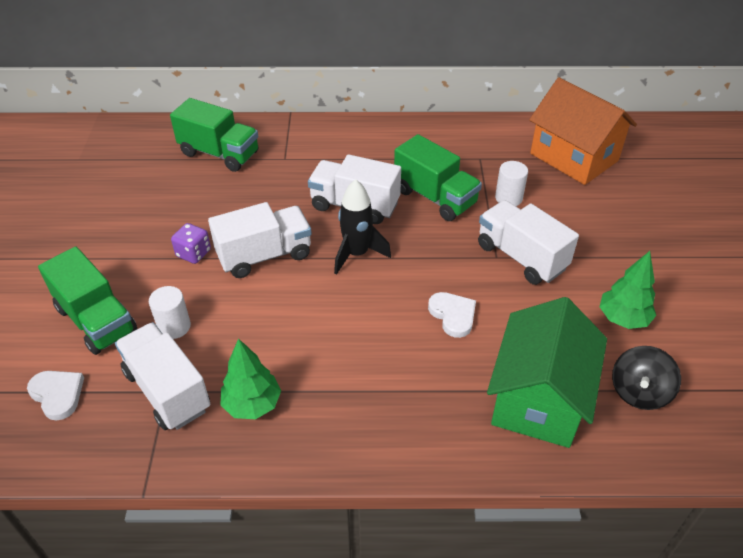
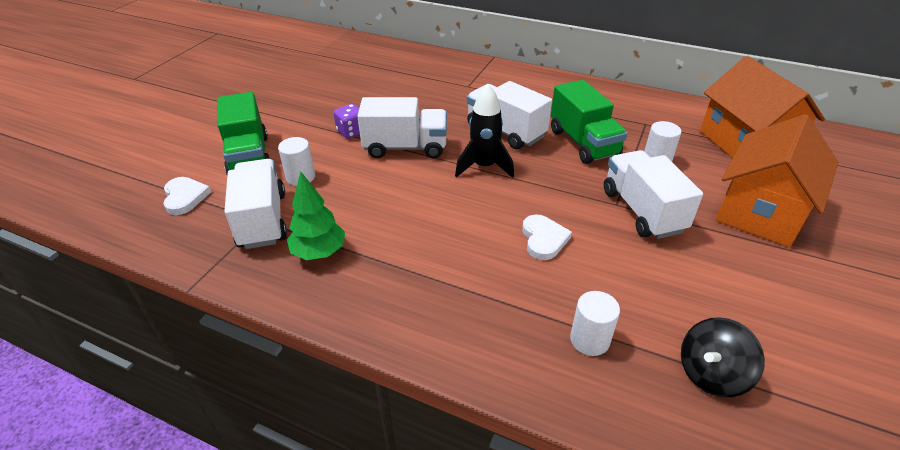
camera: 25 degrees right, 5 degrees down
(219, 153) = (418, 72): green truck -> none
(538, 398) = (589, 340): green house -> white cylinder
(613, 225) = (761, 211): none -> orange house
(623, 319) = (728, 297): green tree -> none

